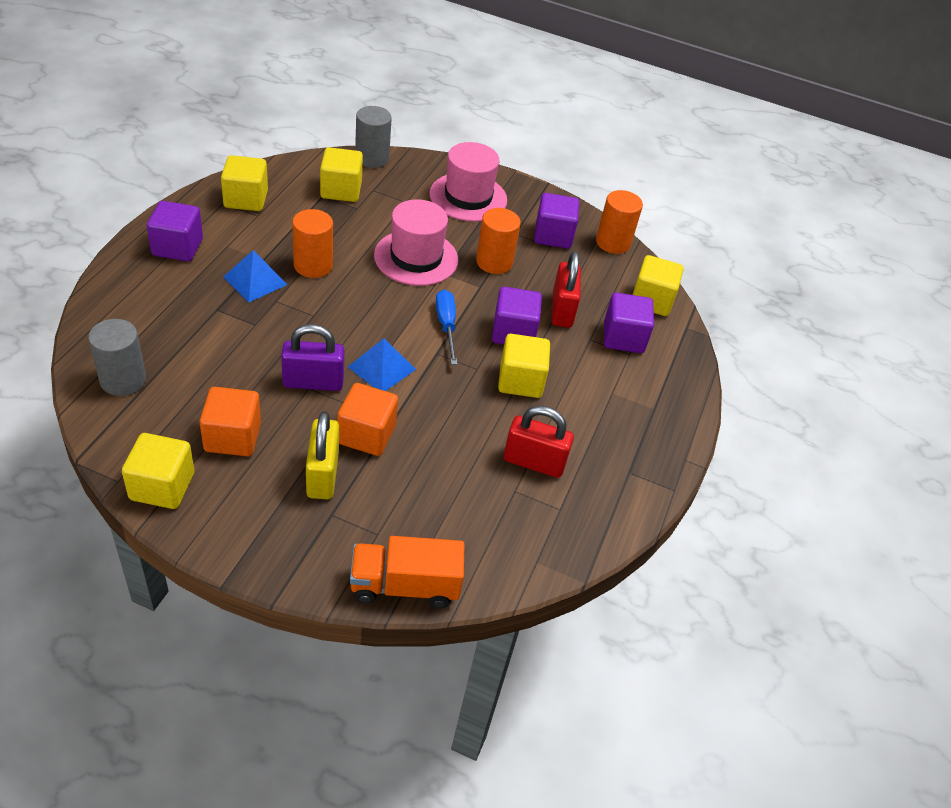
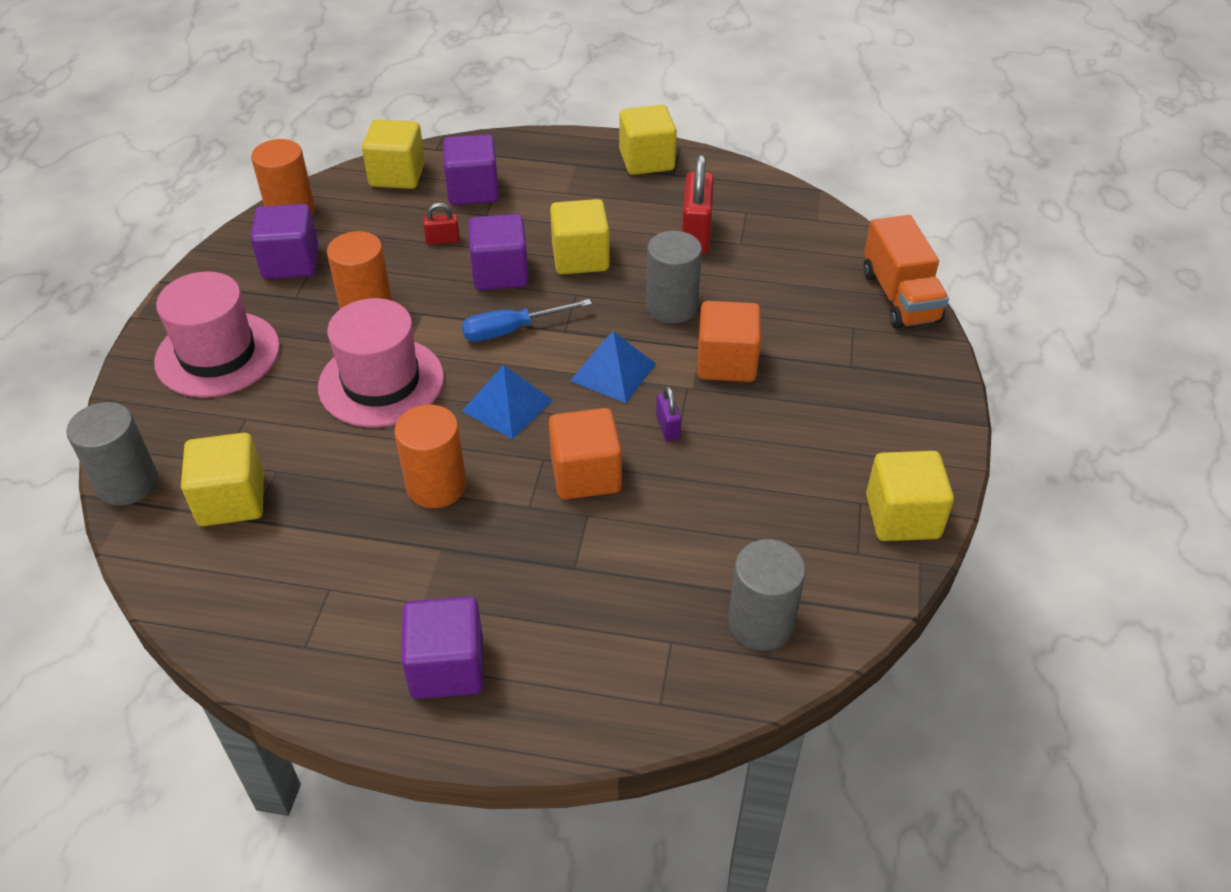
camera: 95 degrees left, 0 degrees up
(232, 437) = (794, 476): orange cube -> orange cube (585, 474)
(246, 199) = (287, 617): yellow cube -> yellow cube (646, 160)
(255, 280) = (494, 542): blue pyramid -> blue pyramid (507, 405)
(313, 382) = (667, 427): purple padlock -> purple padlock, size x0.50
(323, 475) = (803, 384): yellow padlock -> none
(443, 420) = (671, 307): none -> grey cylinder
(562, 310) = (442, 240): red padlock -> red padlock, size x0.50

